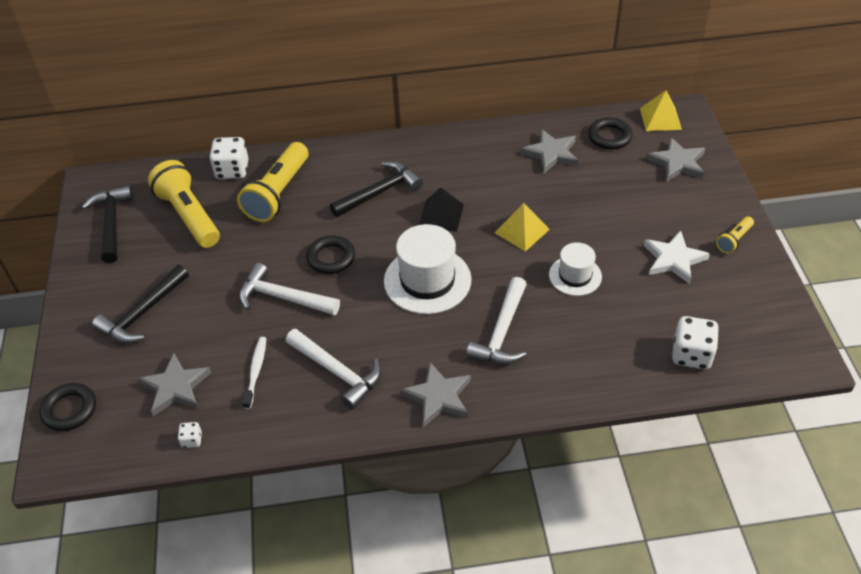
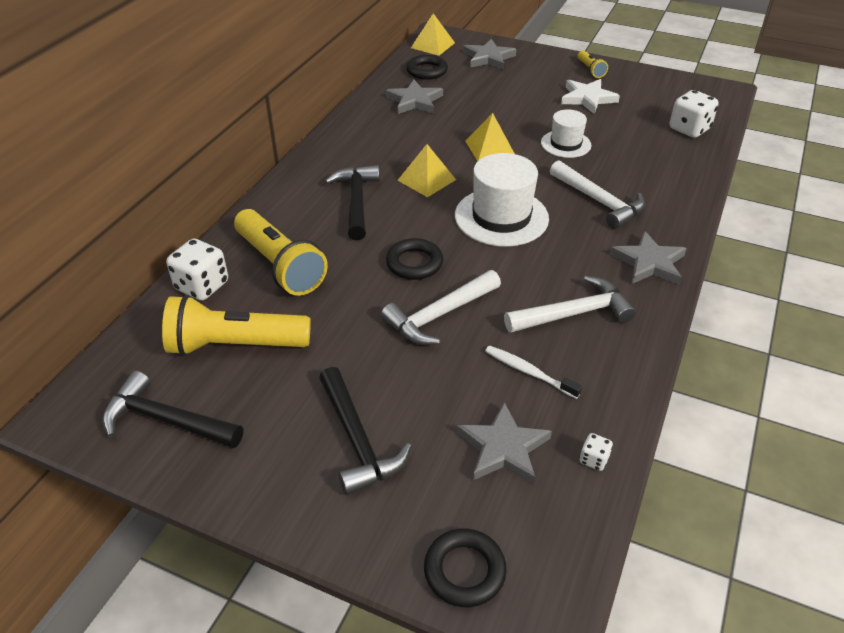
camera: 60 degrees left, 5 degrees down
(441, 215) = (426, 180): black pyramid -> yellow pyramid

